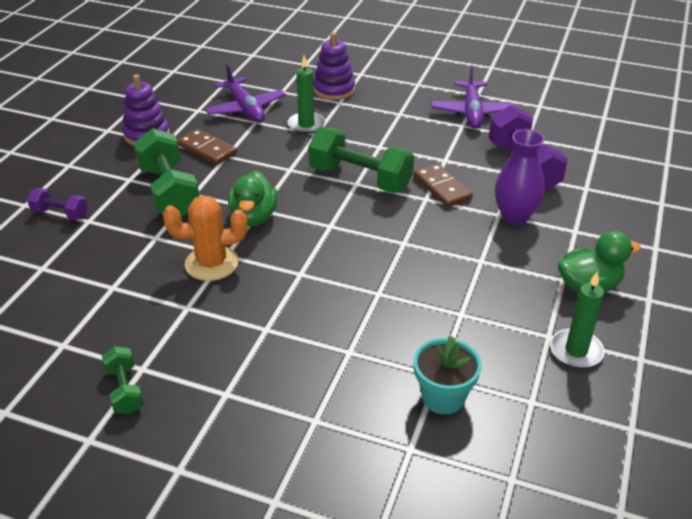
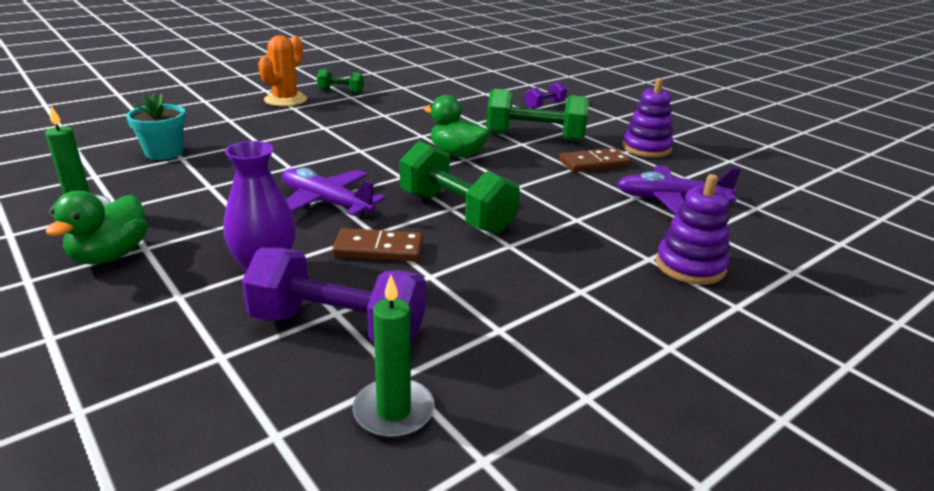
camera: 120 degrees right, 10 degrees down
(211, 263) = (418, 129): orange cactus -> orange cactus (285, 100)
(306, 125) = (603, 220): green candle -> green candle (393, 411)
(360, 179) = (456, 212): green dumbbell -> green dumbbell turned 75 degrees clockwise
(472, 112) = (529, 358): purple plane -> purple plane (325, 202)

